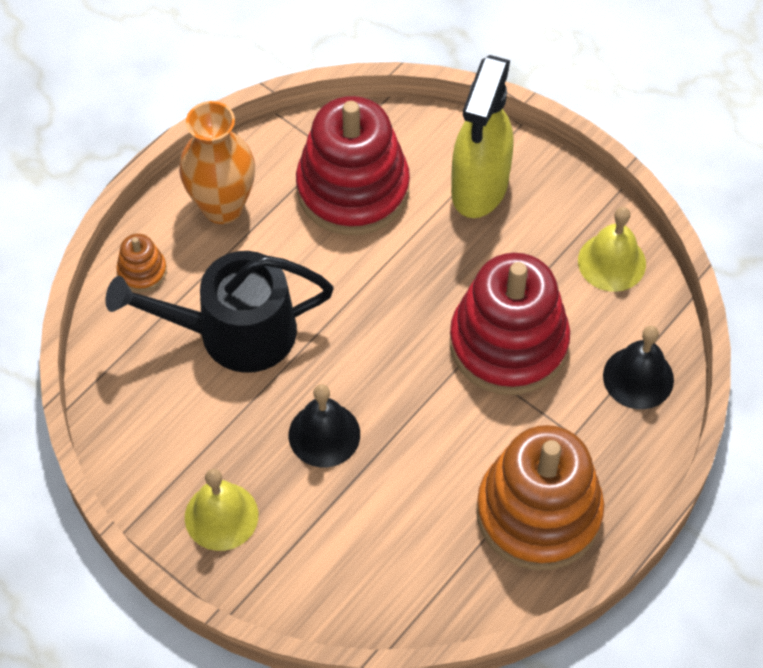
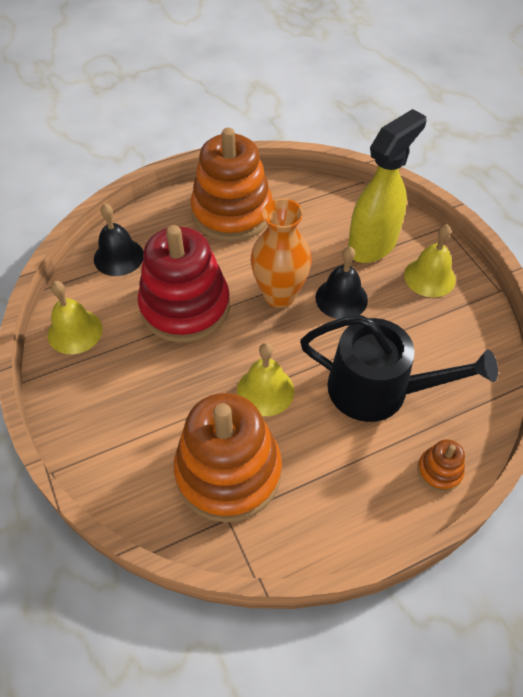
camera: 155 degrees left, 5 degrees down
(223, 207) = (348, 503): orange vase -> orange vase (279, 295)
(353, 189) = (228, 472): red stacking toy -> orange stacking toy
(358, 282) = (265, 390): none -> yellow bell
(479, 188) = (126, 428): yellow spray bottle -> yellow spray bottle (372, 245)

